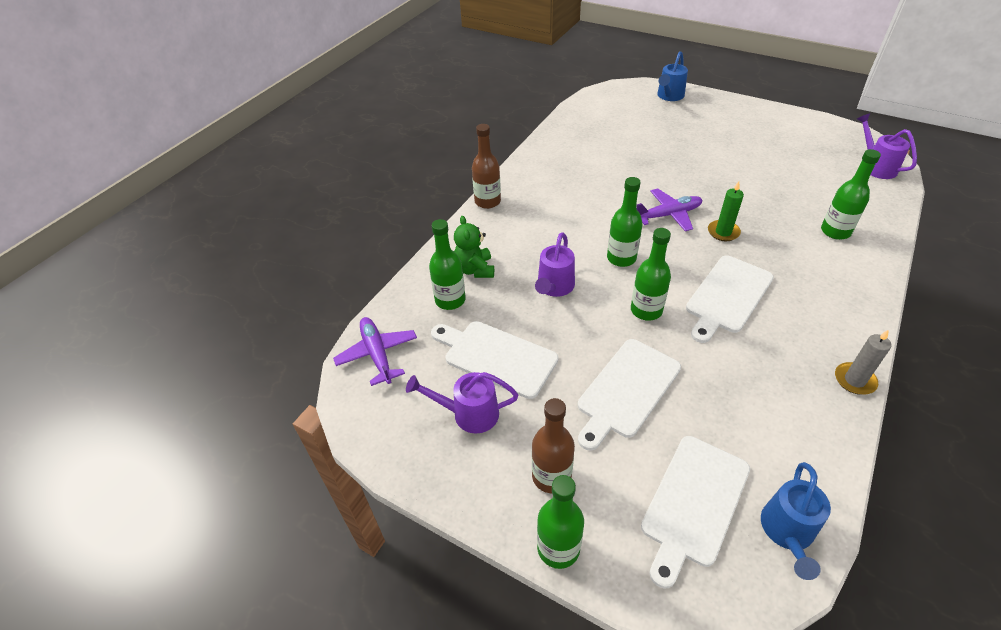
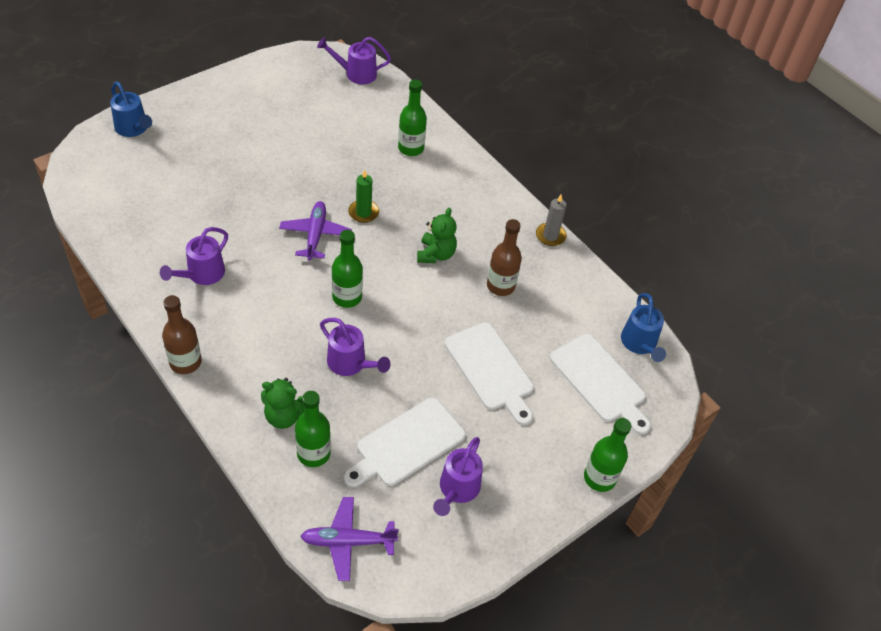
camera: 75 degrees left, 5 degrees up
(551, 476) = (542, 456): brown bottle -> brown bottle (500, 286)
(571, 177) = (201, 275): none -> purple watering can
(646, 310) = (418, 313): green bottle -> none
(727, 296) = (436, 254): white cutting board -> green teddy bear
(787, 533) = (640, 344): blue watering can -> blue watering can turned 45 degrees clockwise

